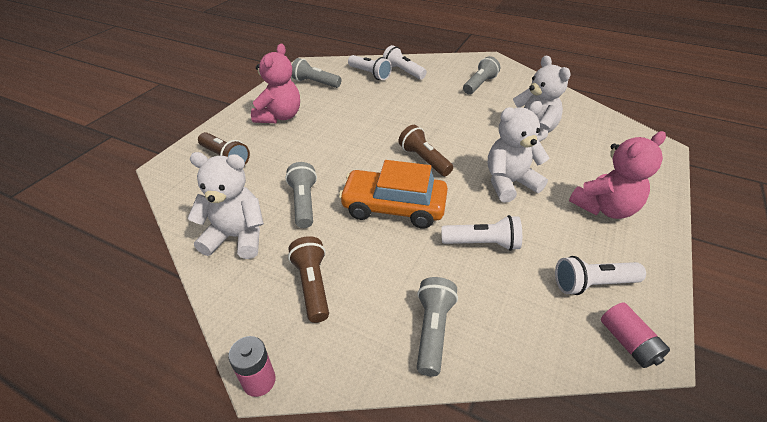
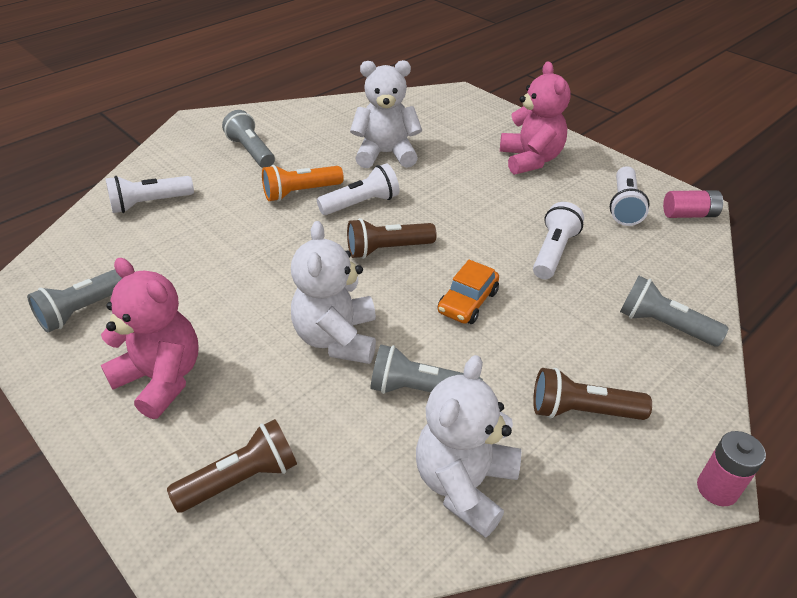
camera: 70 degrees left, 0 degrees up
(370, 74) = (121, 239): white flashlight -> white flashlight (361, 204)
(394, 207) = (467, 302): orange car -> orange car, size x0.56
(454, 112) = (300, 192): none -> orange flashlight
(509, 183) = (466, 201): white teddy bear -> white teddy bear (337, 338)

